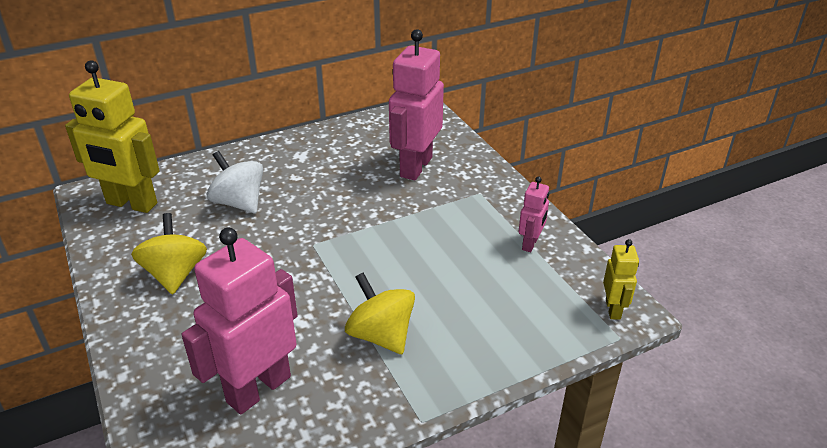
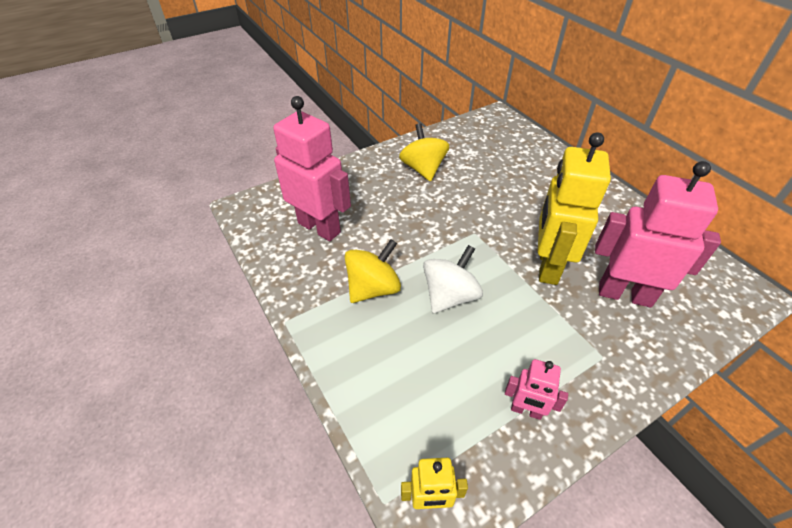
camera: 85 degrees right, 10 degrees up
(131, 204) = (492, 134): yellow robot -> yellow robot (547, 266)
(175, 274) = (423, 169): yellow spinning top -> yellow spinning top turned 90 degrees counterclockwise
(239, 203) = (513, 183): white spinning top -> white spinning top (450, 296)

